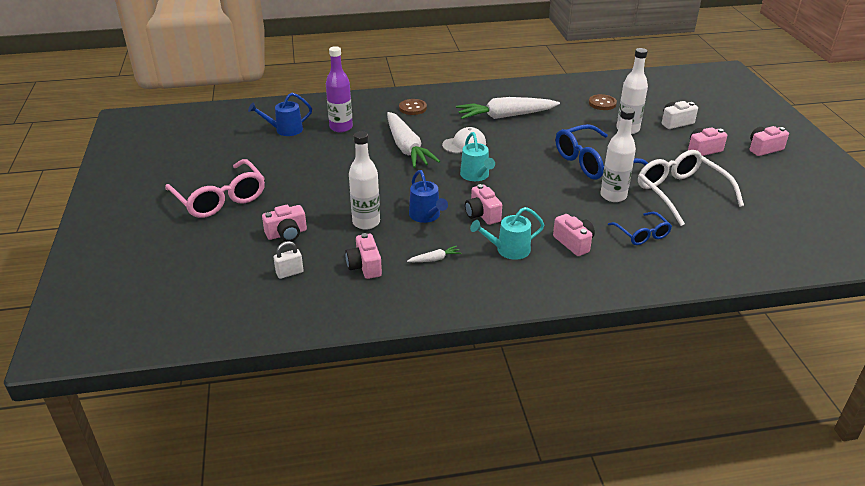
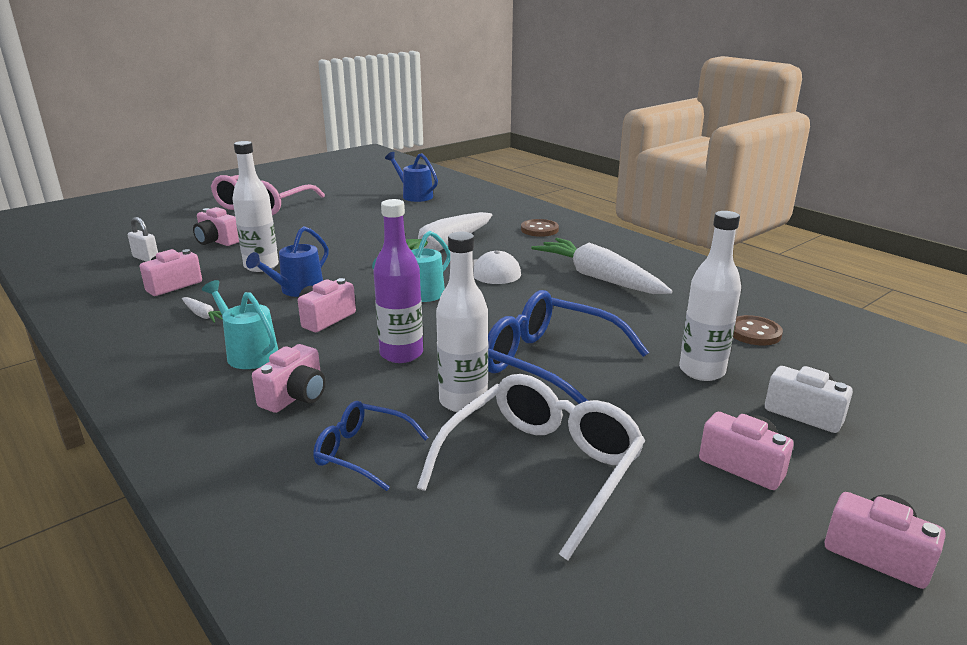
camera: 60 degrees right, 10 degrees down
(341, 127) = (449, 212): purple bottle -> purple bottle (401, 354)
(642, 234) = (362, 452): blue glasses -> blue glasses turned 75 degrees clockwise

